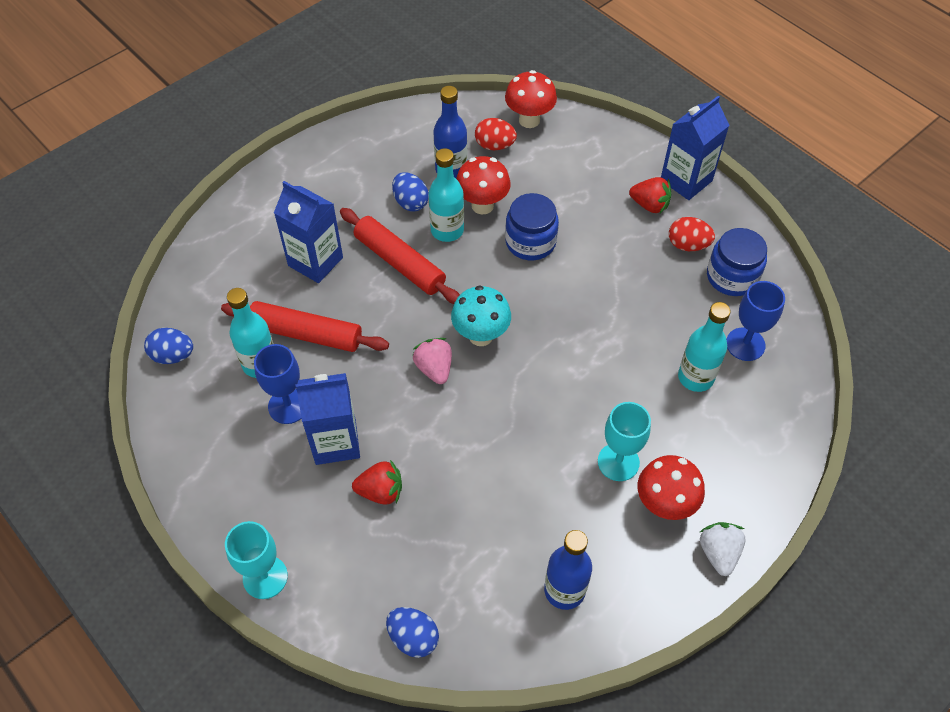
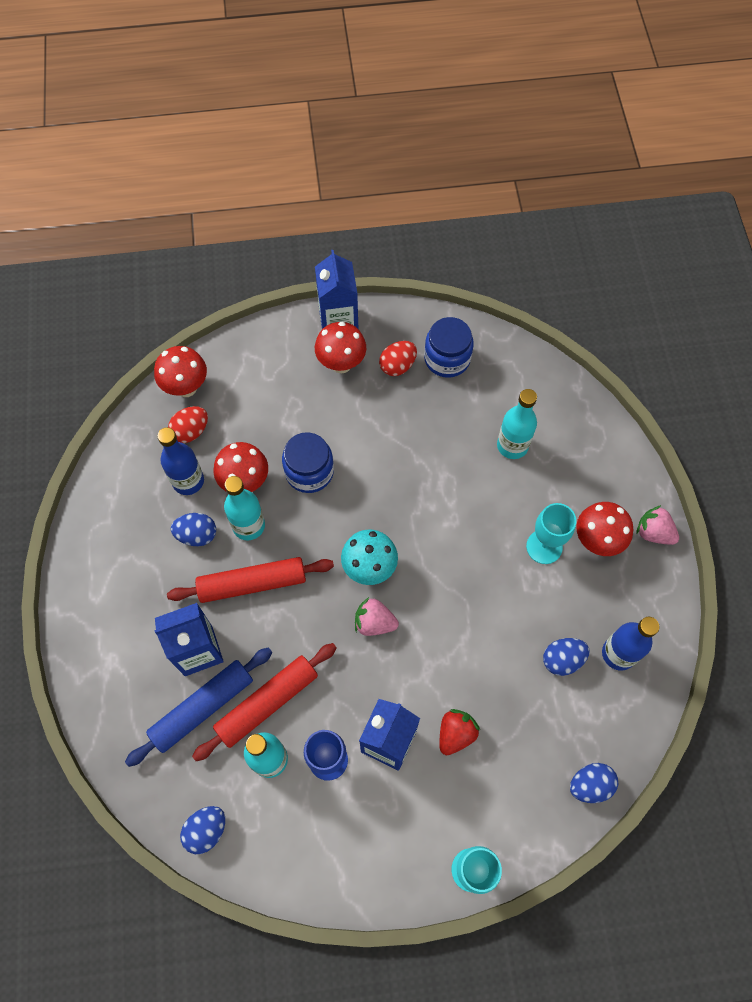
camera: 55 degrees left, 10 degrees up
(270, 293) = (202, 708): none -> blue rolling pin
(518, 542) = (562, 660): none -> blue egg
(649, 205) = (341, 364): red strawberry -> red mushroom
(718, 553) = (653, 532): white strawberry -> pink strawberry
(745, 344) = (508, 393): blue goblet -> none

